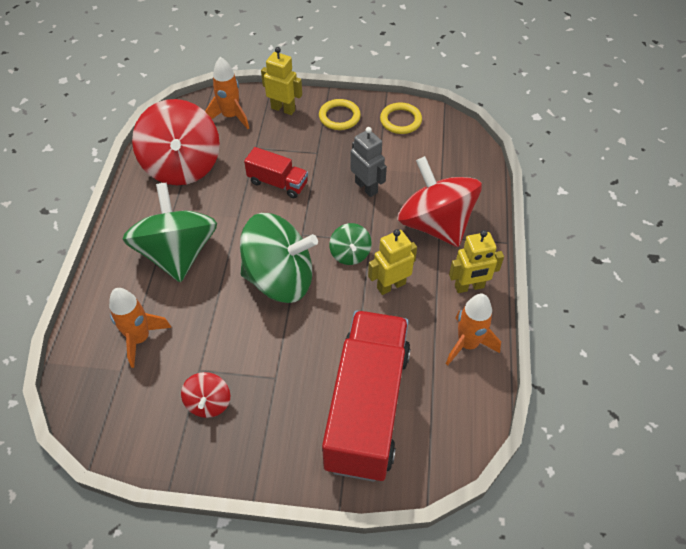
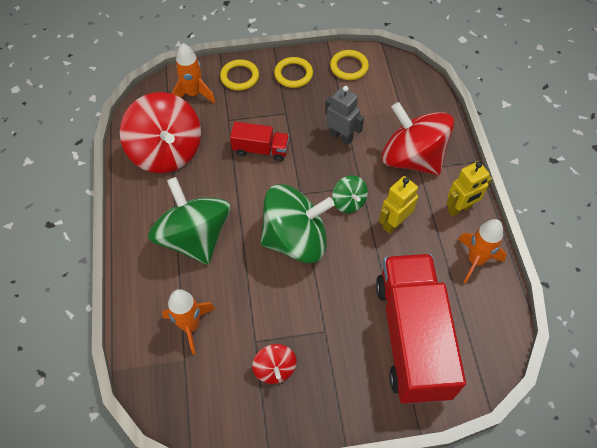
camera: 15 degrees left, 5 degrees up
(283, 109) = (239, 77): yellow robot -> yellow ring

